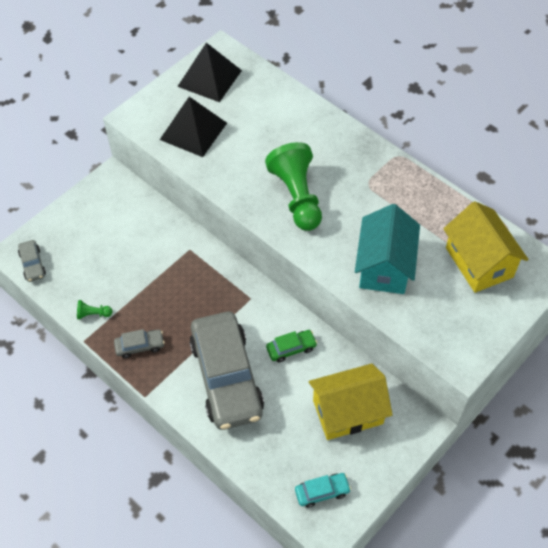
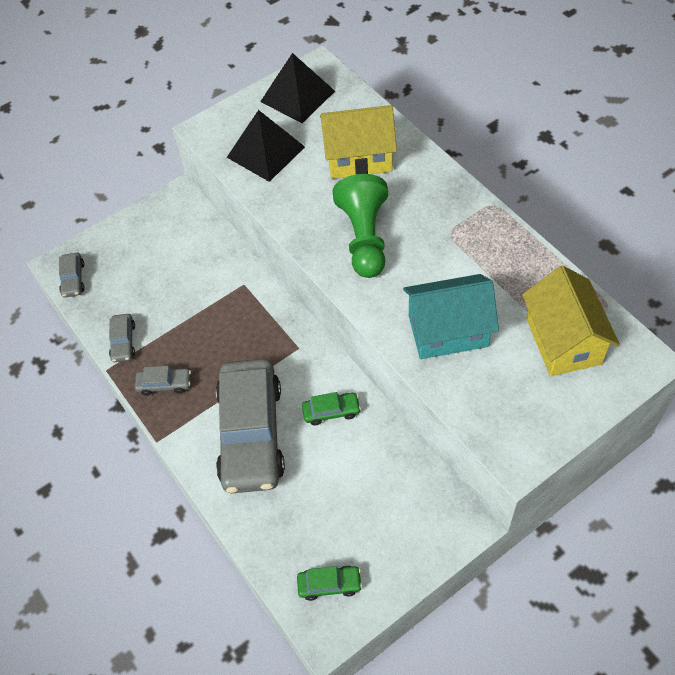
camera: 15 degrees right, 0 degrees up
(93, 314) = (123, 342): green pawn -> grey car
(322, 492) = (329, 584): turquoise car -> green car
(348, 412) = (380, 495): yellow house -> yellow house (359, 158)
(384, 266) = (448, 331): turquoise house -> turquoise house turned 60 degrees clockwise

